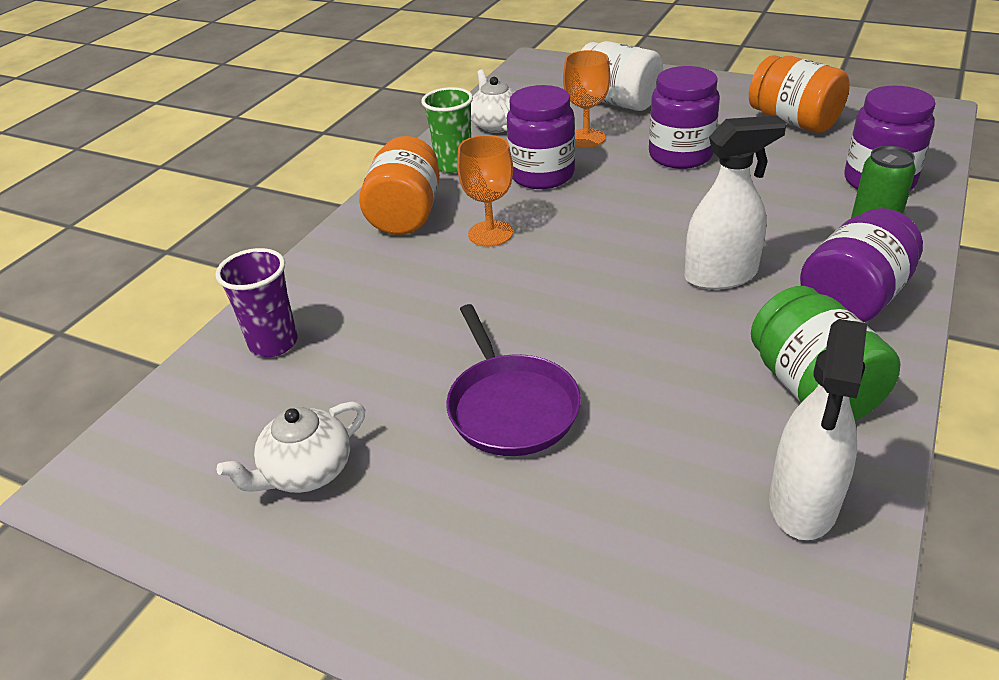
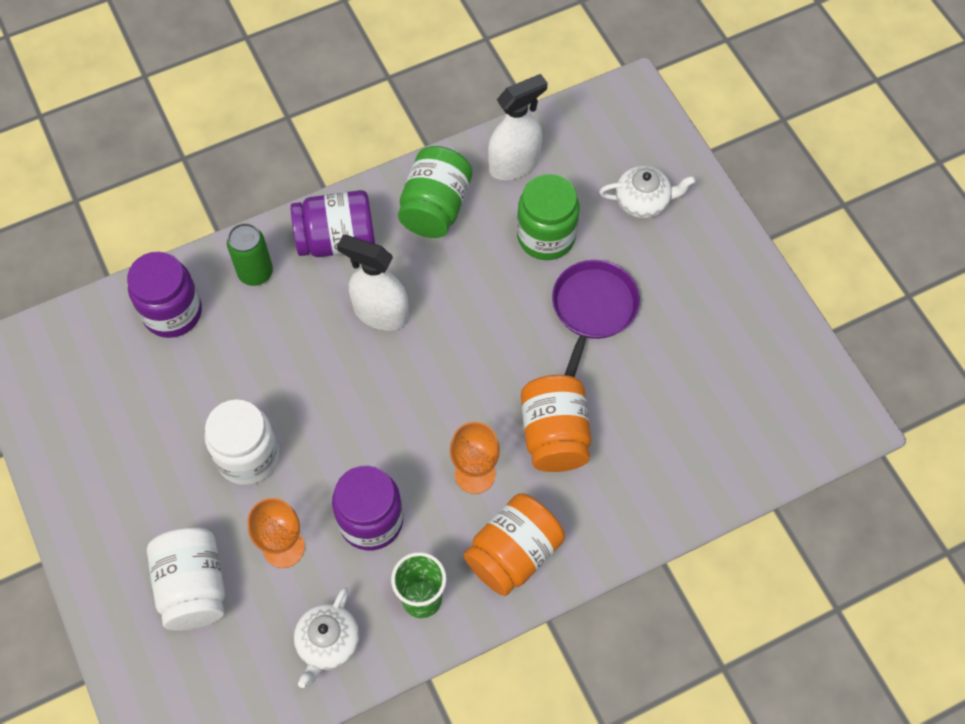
camera: 145 degrees left, 25 degrees up
(273, 343) = (694, 468): purple cup -> none
(306, 471) = (727, 345): white teapot -> white teapot (643, 201)
(651, 444) = (546, 236): none -> green jar
(680, 155) = (248, 456): purple jar -> white jar
(793, 121) = (114, 427): orange jar -> orange jar (554, 435)

